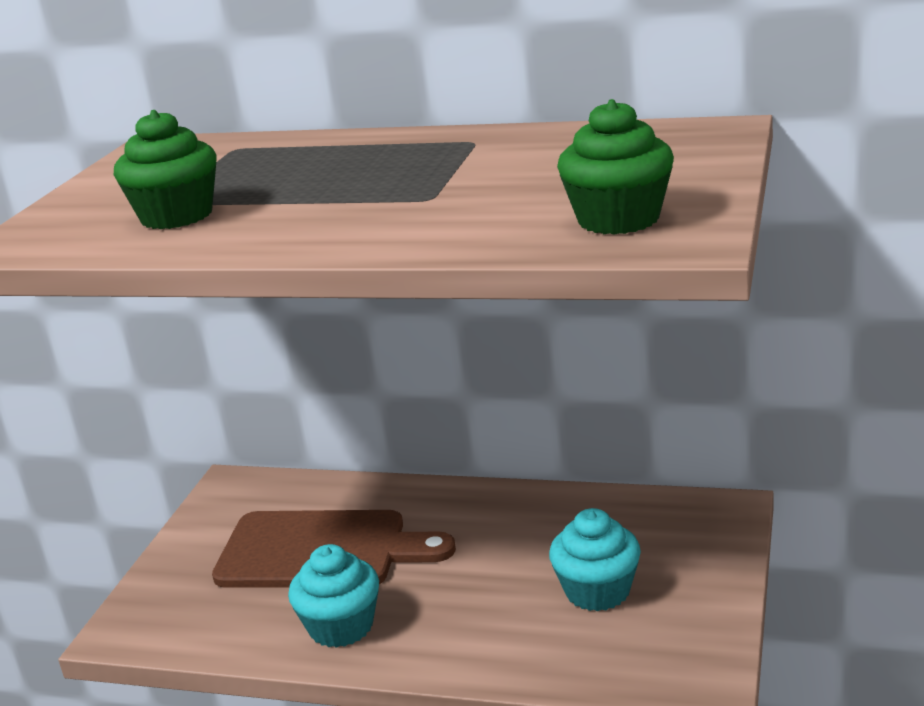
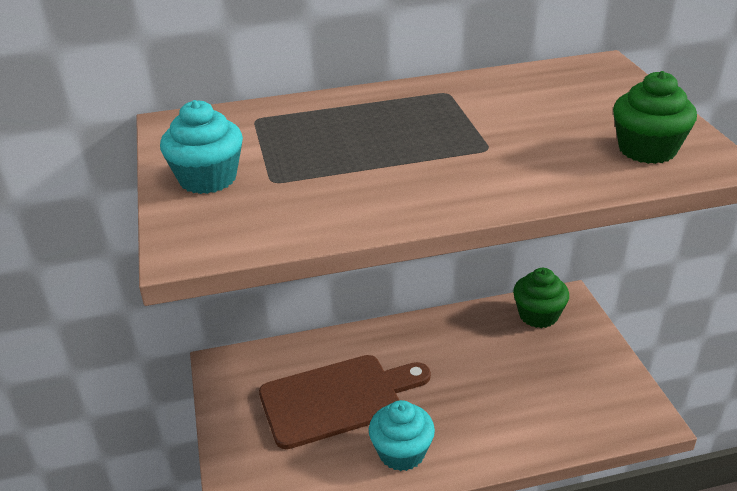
camera: 30 degrees left, 10 degrees up
(176, 216) = (303, 193): green cupcake -> green cupcake (538, 315)
(597, 591) = (541, 376): turquoise cupcake -> turquoise cupcake (208, 178)

